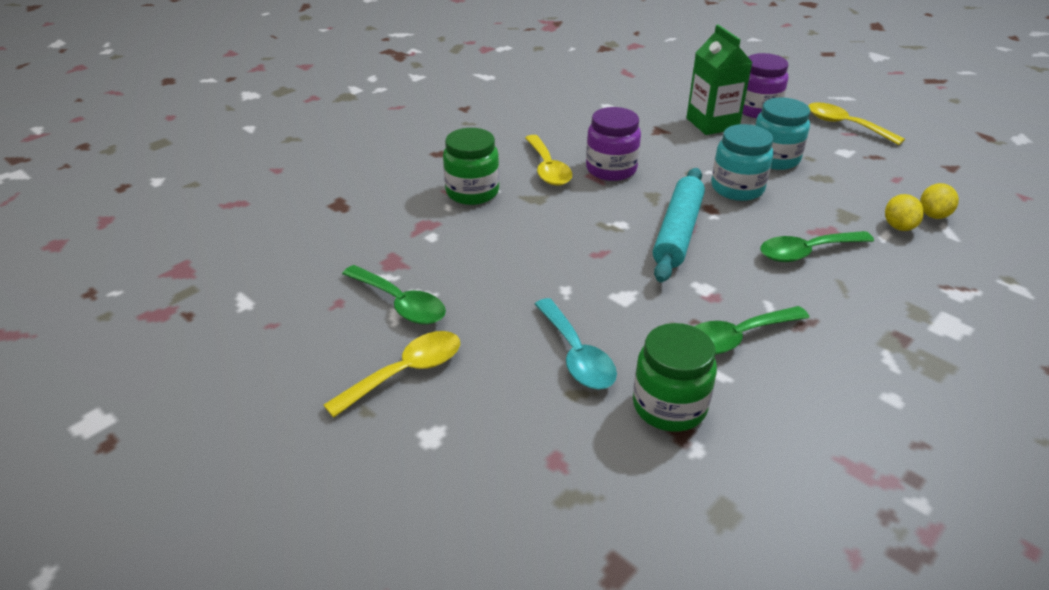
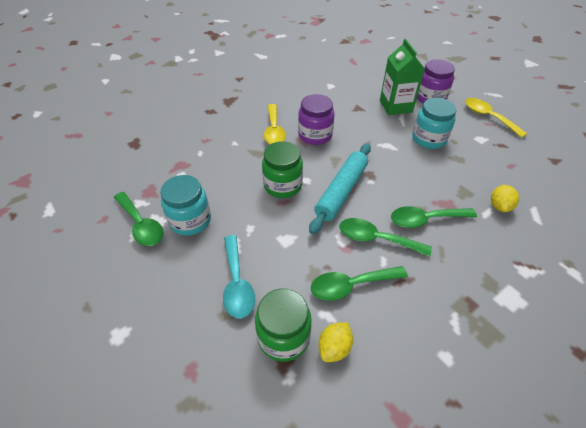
camera: 10 degrees right, 10 degrees up
(405, 373) = (123, 280): yellow spoon -> none
(472, 192) = (219, 143): green jar -> green jar (283, 185)
(737, 188) = (394, 160): turquoise jar -> turquoise jar (190, 220)
(749, 281) = (376, 239): none -> green spoon
(933, 215) = (528, 199): yellow lemon -> yellow lemon (334, 348)

